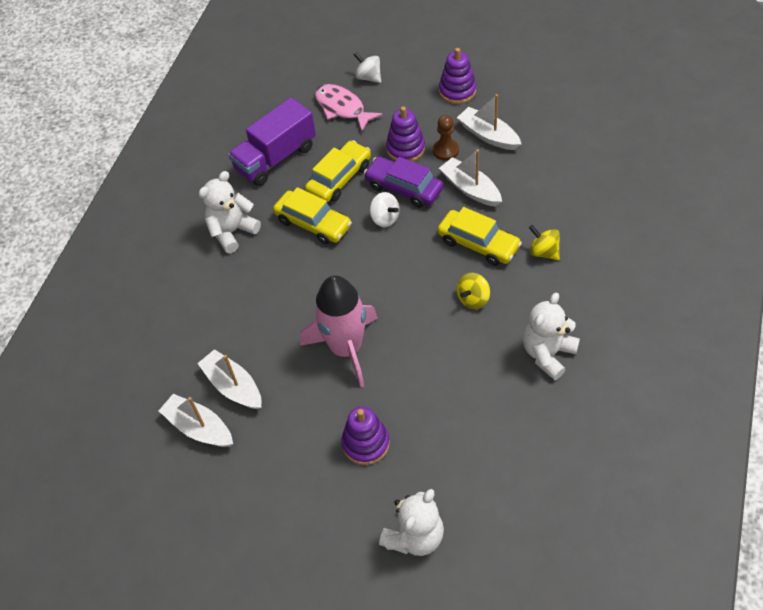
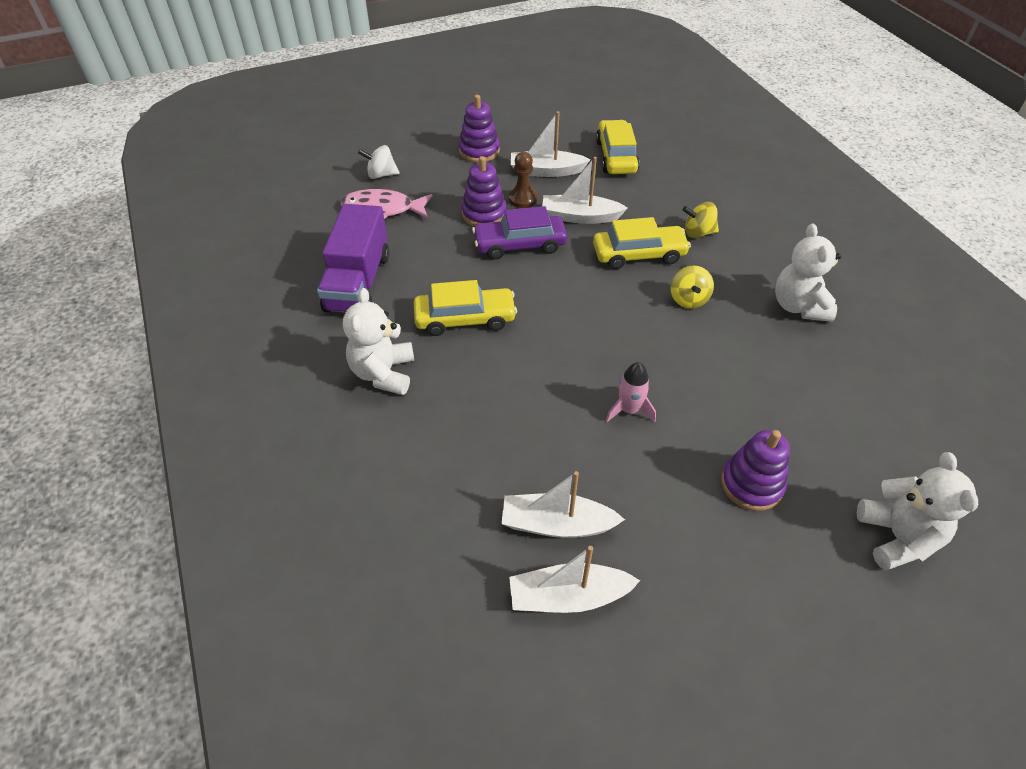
camera: 45 degrees left, 5 degrees down
(339, 178) = (447, 268): yellow car -> yellow car (616, 156)
(346, 348) = (629, 410): pink rocket -> pink rocket, size x0.47
(385, 218) = (531, 278): white spinning top -> none

